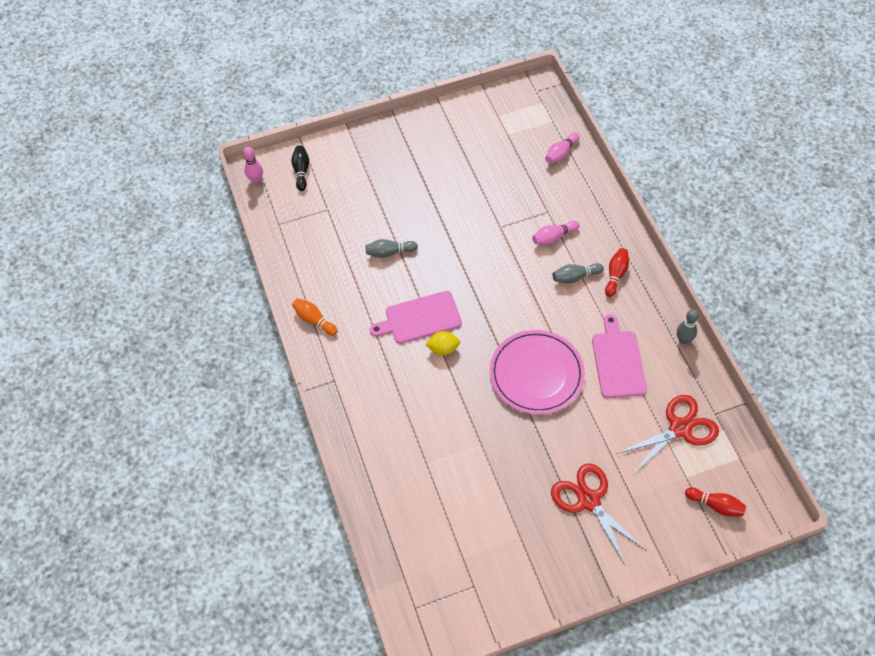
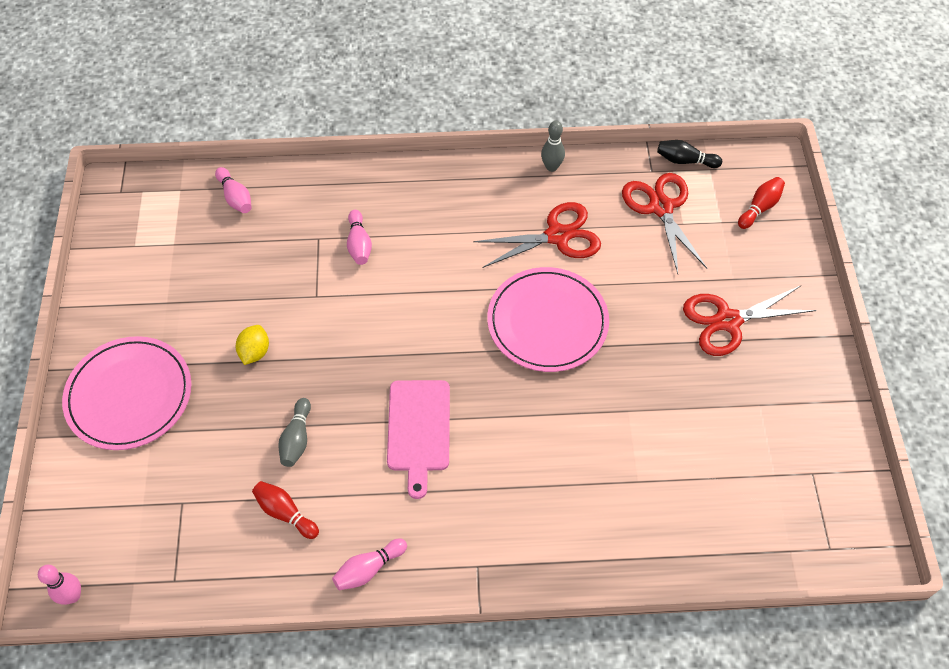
camera: 75 degrees left, 0 degrees up
(301, 171) = (92, 523): black bowling pin -> black bowling pin (685, 161)
(314, 320) = (369, 569): orange bowling pin -> pink bowling pin
(389, 155) = (129, 395): none -> pink plate
(443, 349) = (475, 415): yellow lemon -> yellow lemon (255, 352)
(575, 277) = (426, 240): grey bowling pin -> none
(616, 275) = (441, 200): red bowling pin -> red bowling pin (285, 513)
(617, 361) = (558, 236): pink cutting board -> red scissors

